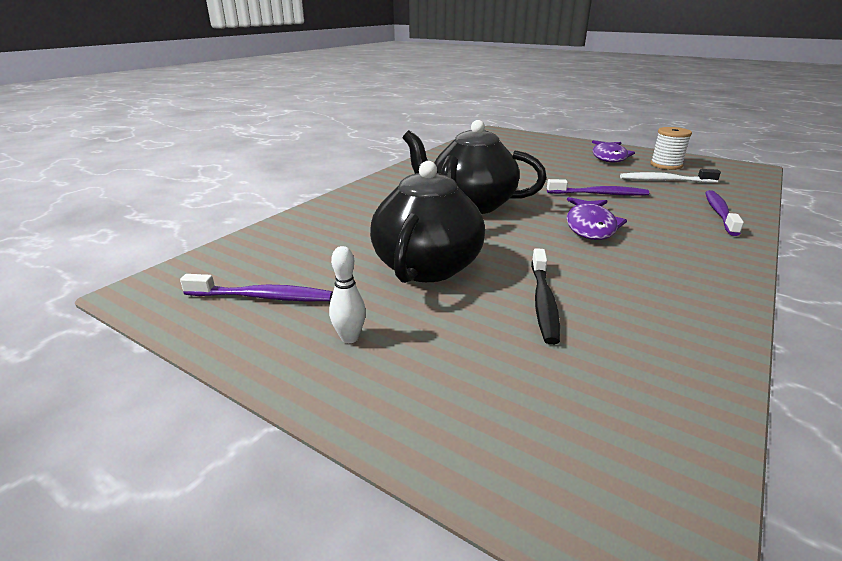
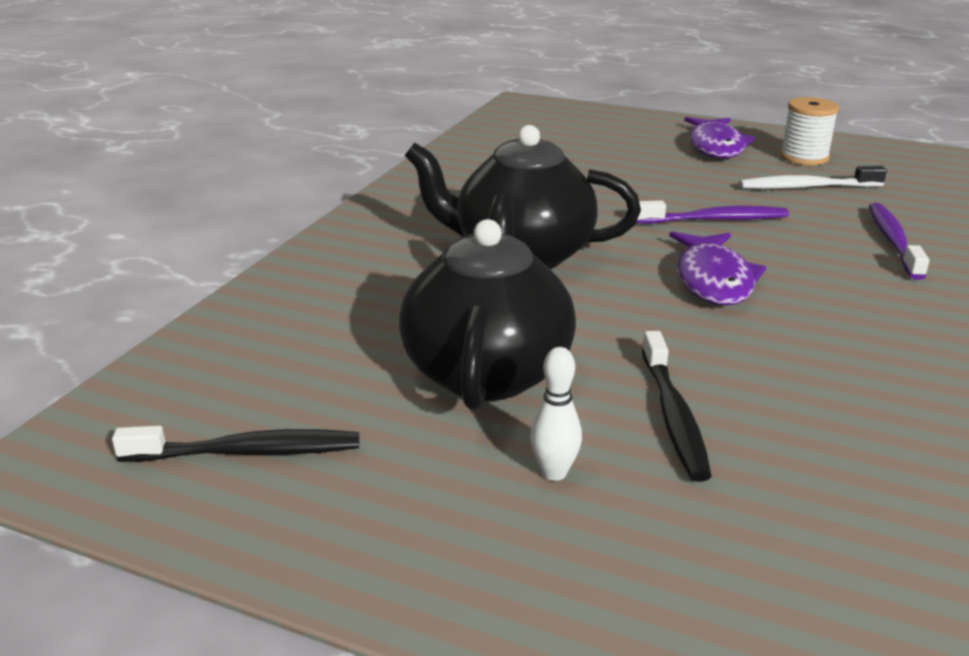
camera: 10 degrees left, 0 degrees up
(262, 297) = (247, 452): purple toothbrush -> black toothbrush
(349, 338) = (409, 504): white bowling pin -> white bowling pin (554, 472)

